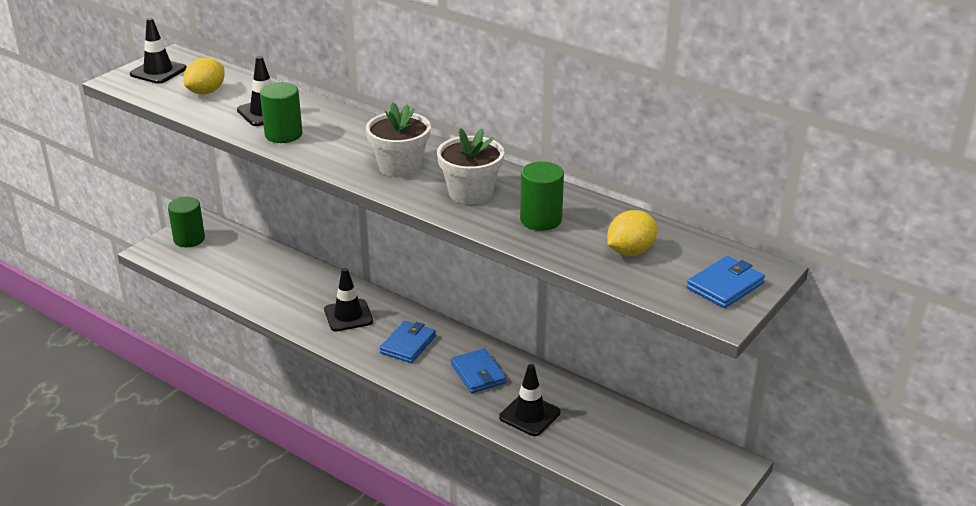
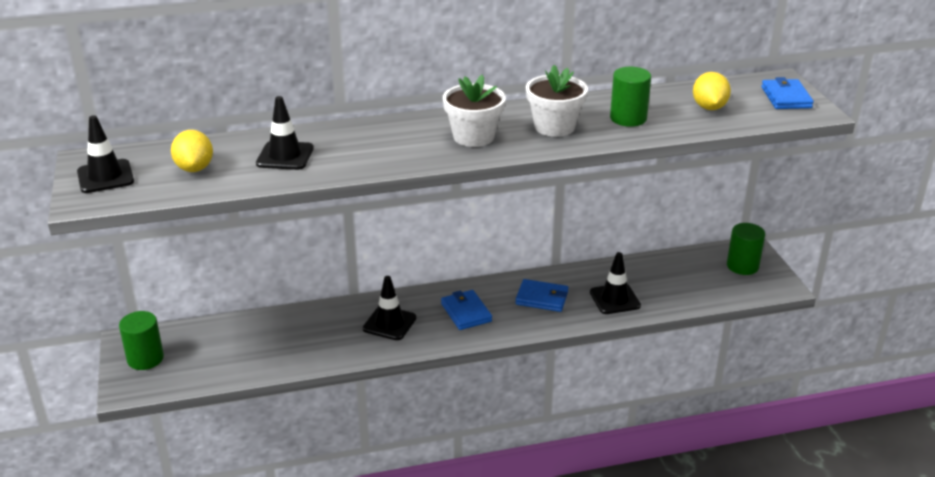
camera: 50 degrees left, 0 degrees up
(283, 134) = (340, 162): green cylinder -> green cylinder (742, 266)

